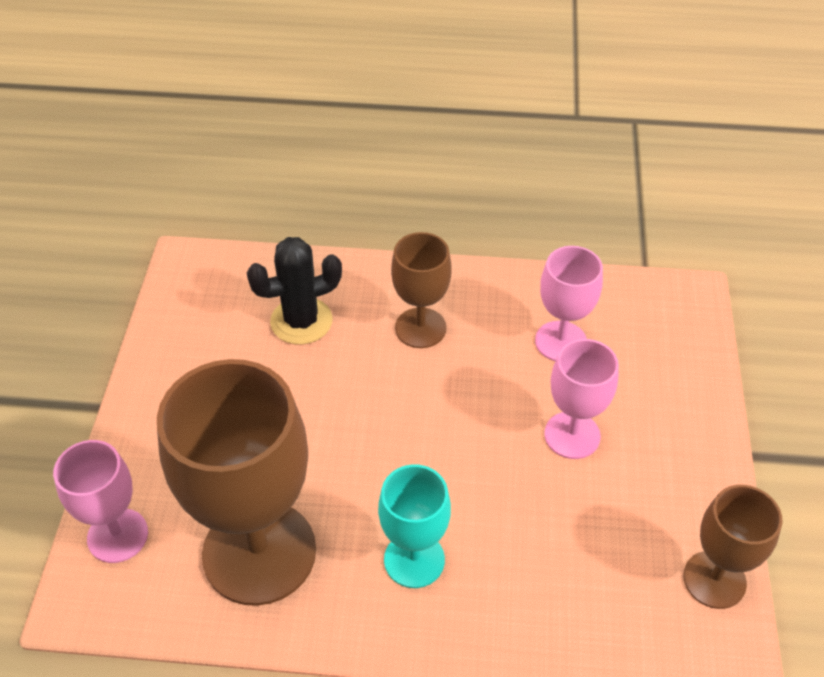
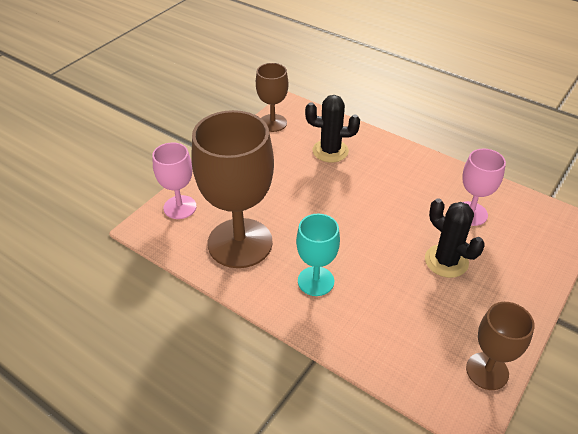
camera: 30 degrees right, 5 degrees down
(420, 328) = (392, 177): brown goblet -> brown goblet (272, 123)
(572, 435) = (446, 261): pink goblet -> black cactus

